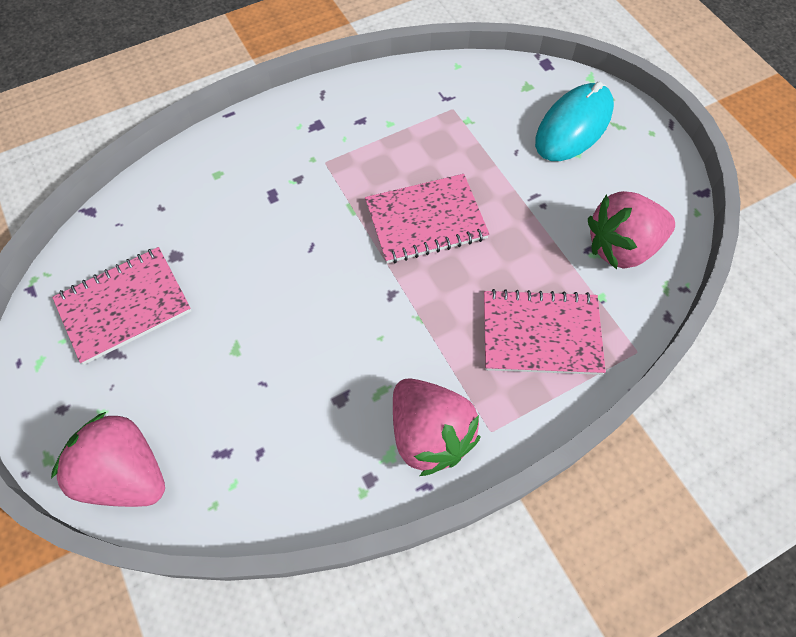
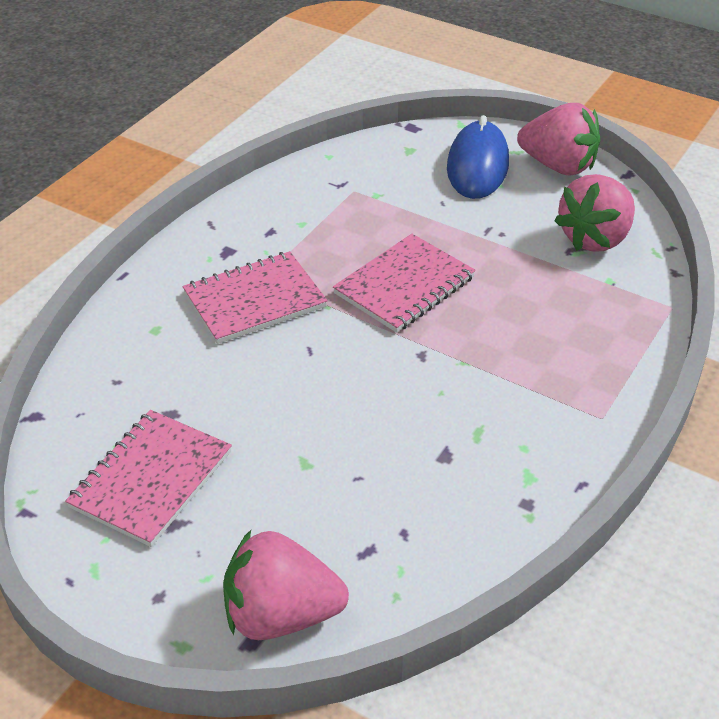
camera: 30 degrees left, 20 degrees down
(429, 434) = (550, 444): pink strawberry -> pink strawberry (558, 166)
(541, 334) = (582, 328): pink notebook -> pink notebook (254, 300)
(573, 126) = (478, 165): turquoise mouse -> blue mouse

